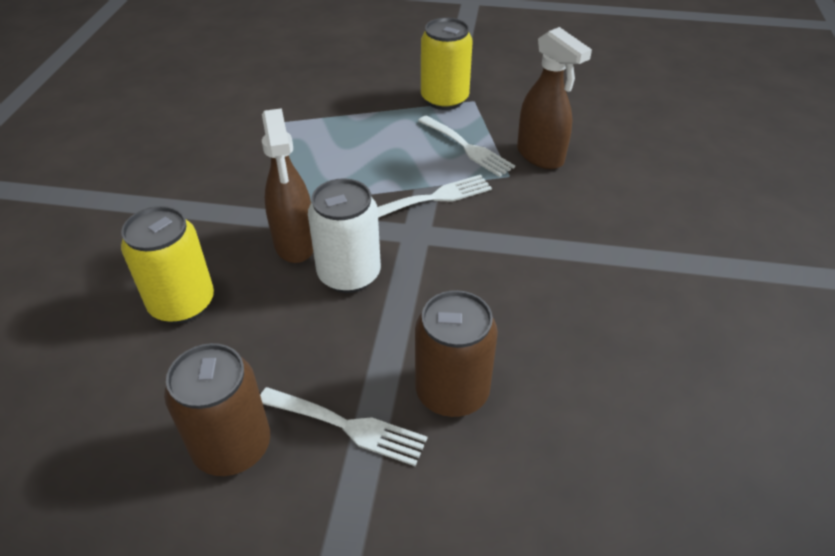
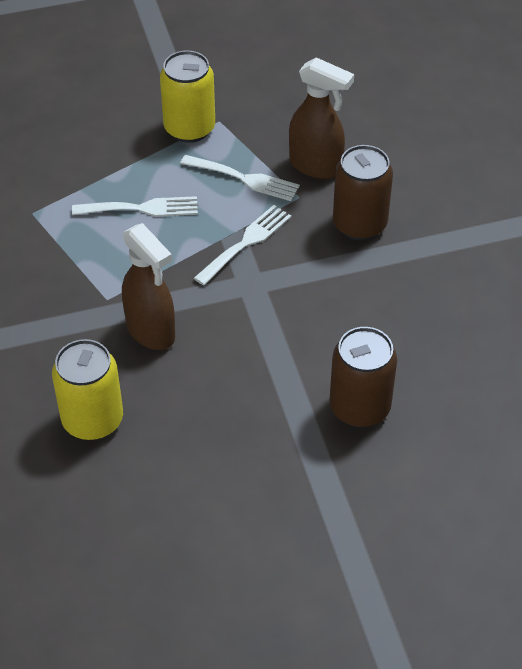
camera: 25 degrees left, 5 degrees up
(232, 446) = (222, 510): brown can -> brown can (359, 224)
(348, 426) = (298, 462): white fork -> white fork (142, 208)
(349, 274) = (218, 342): white can -> none

